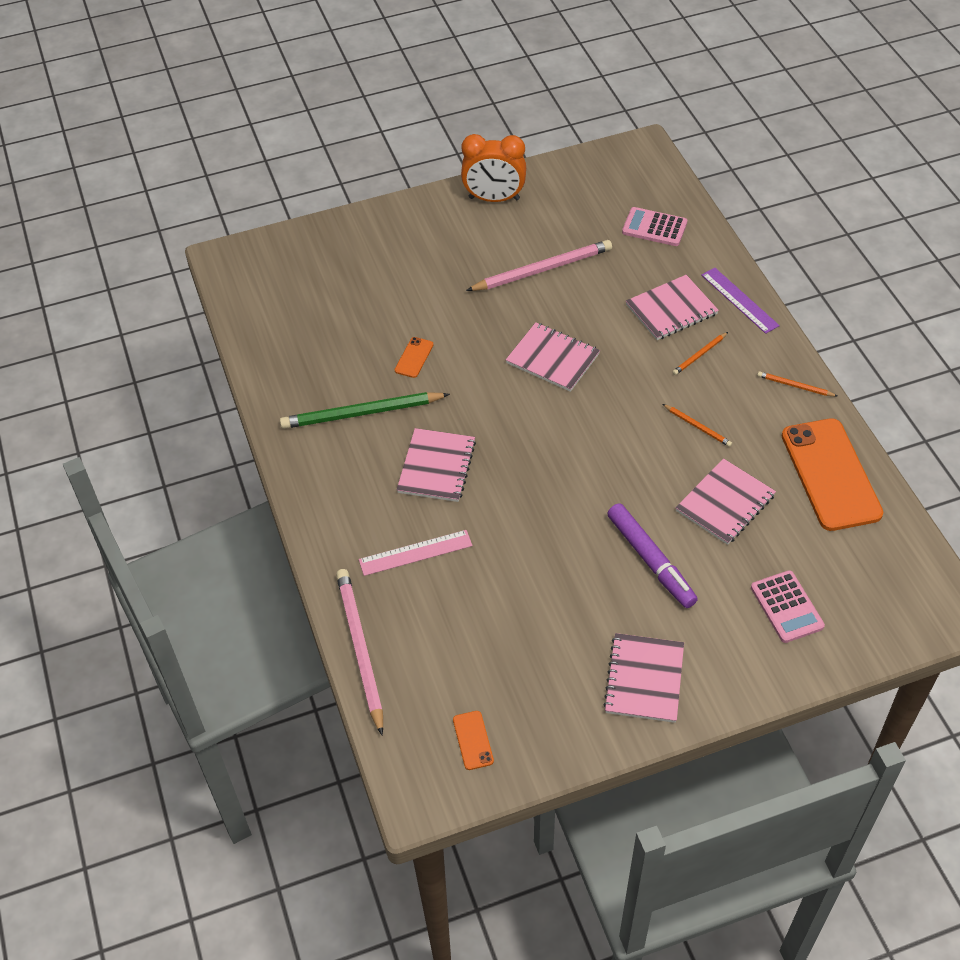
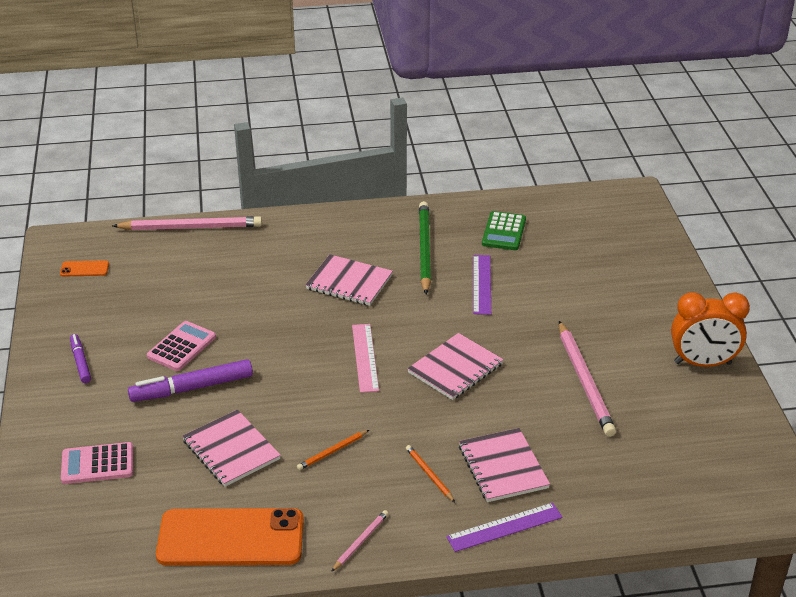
camera: 100 degrees right, 15 degrees down
(315, 352) = (503, 232): none -> green calculator
(414, 357) = (482, 284): orange phone -> purple ruler
(415, 553) = (265, 261): pink ruler -> pink ruler (365, 357)
(494, 199) = (702, 363): orange clock -> orange clock turned 105 degrees counterclockwise
(644, 679) = (80, 362): pink notebook -> purple marker
(654, 227) = (640, 480): pink calculator -> pink calculator (182, 347)
(795, 386) = (360, 541): orange pencil -> pink pencil

